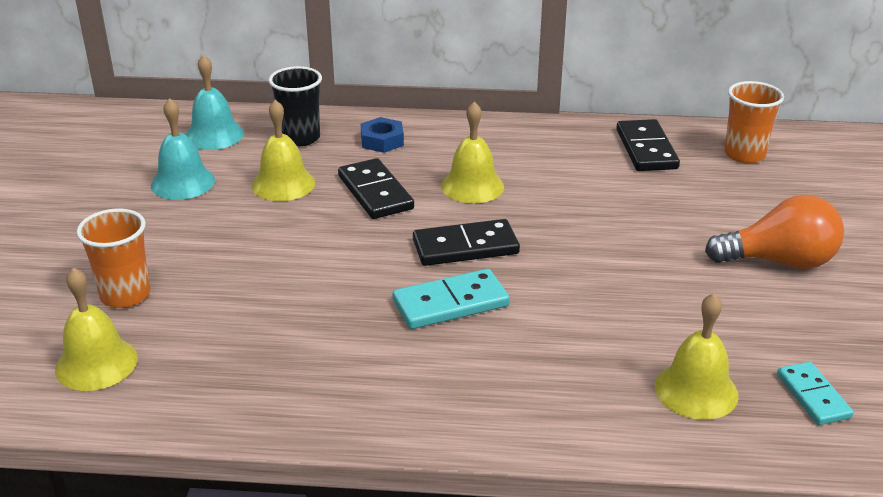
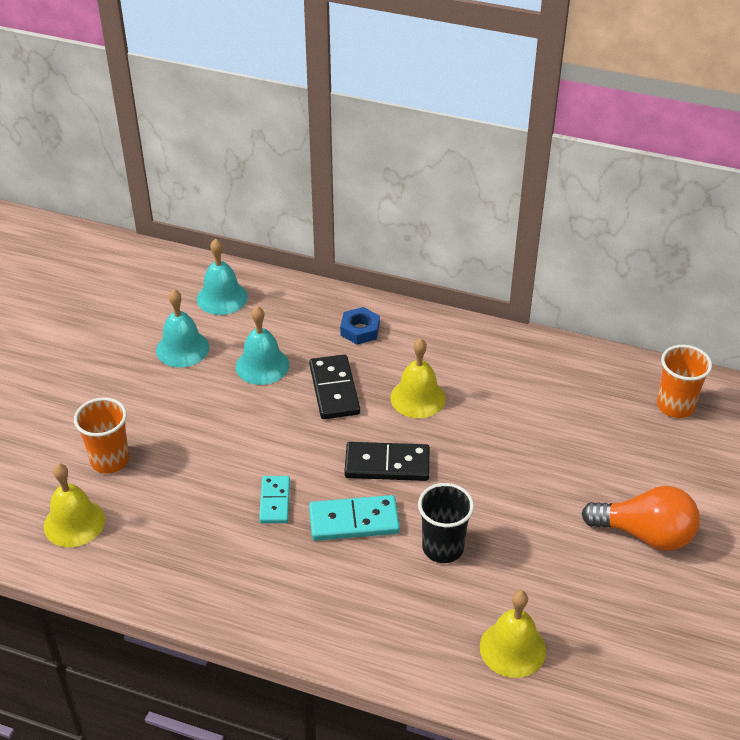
camera: 15 degrees right, 10 degrees up
(283, 184) = (262, 365): yellow bell -> turquoise bell
(300, 138) = (292, 314): black cup -> black cup (443, 548)
(646, 149) = (588, 383): black domino -> none
(813, 396) = (604, 675): turquoise domino -> turquoise domino (275, 501)

